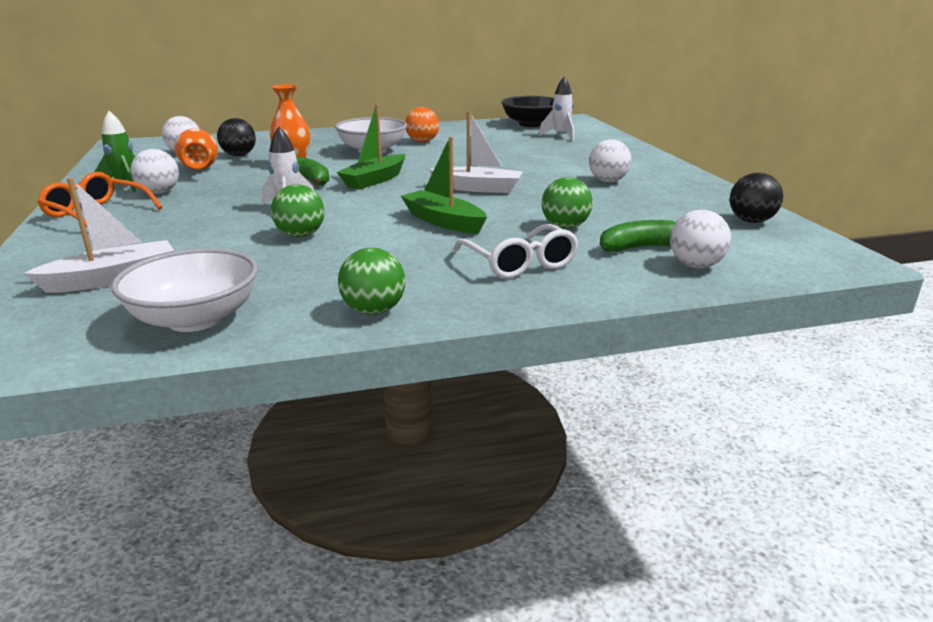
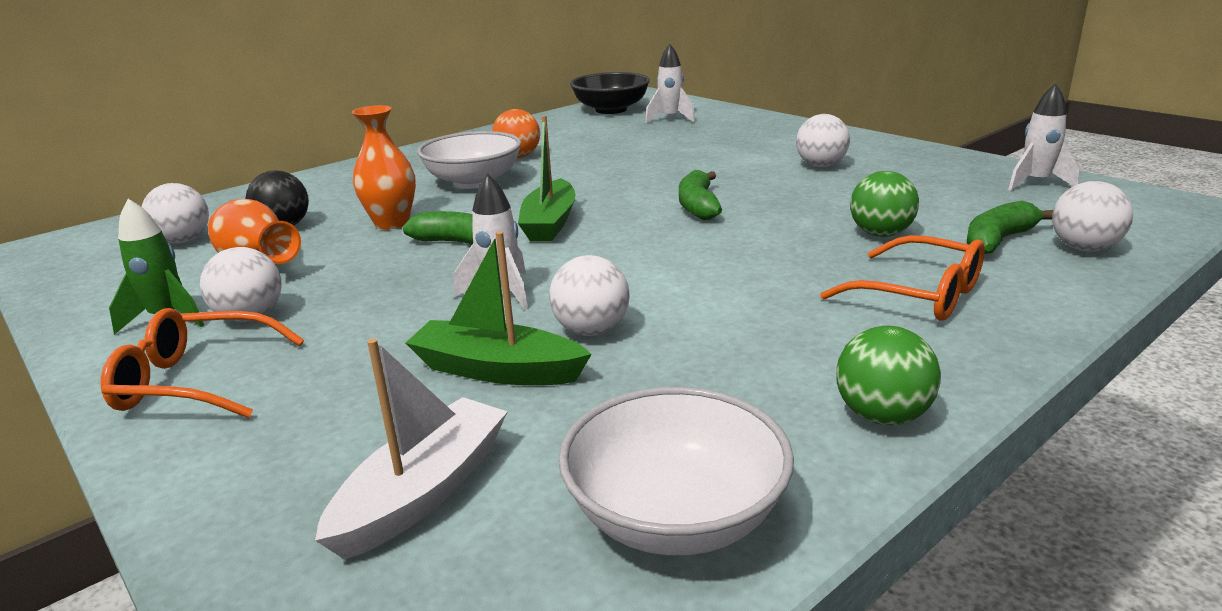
camera: 25 degrees left, 0 degrees up
(300, 235) = (591, 330): green ball -> white ball
(443, 221) = (738, 262): green boat -> green boat (497, 370)
(478, 188) = (698, 206): white boat -> green banana
(520, 263) = (920, 295): white glasses -> orange glasses
(751, 221) = (1035, 183): black ball -> white rocket

